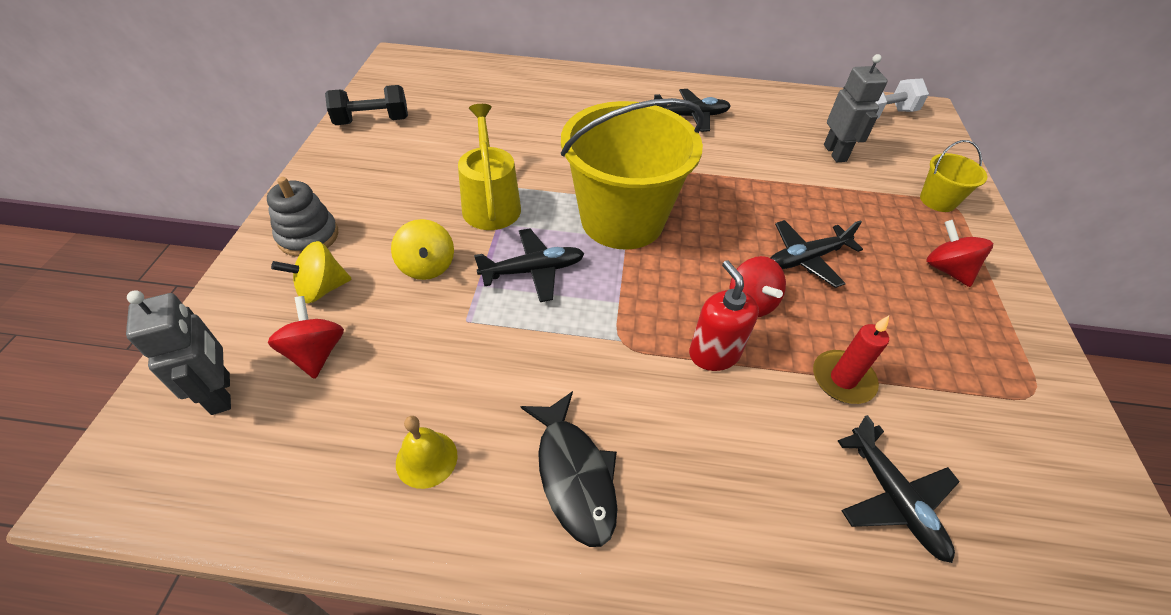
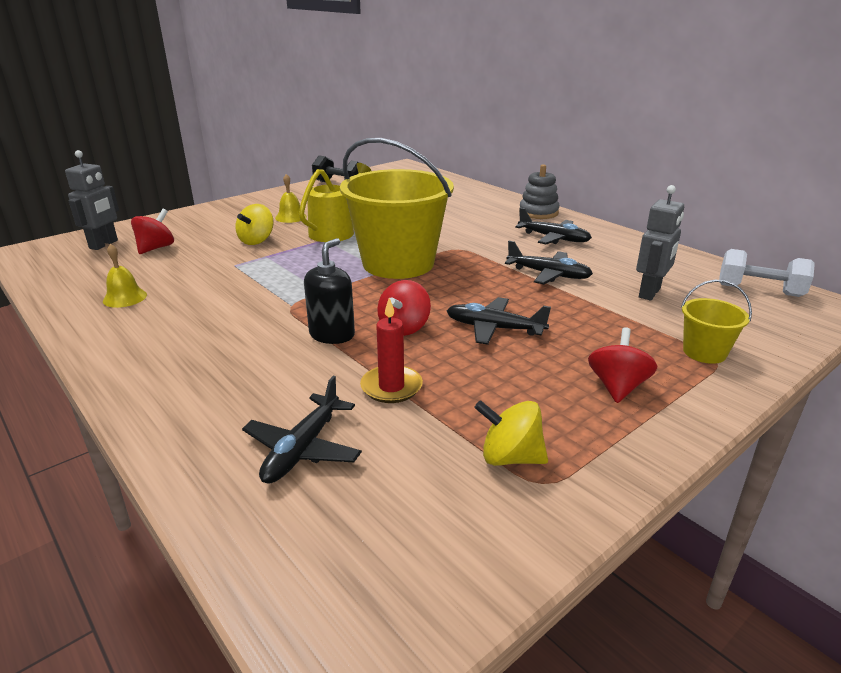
camera: 45 degrees right, 20 degrees down
(308, 236) = (229, 213): grey stacking toy -> grey stacking toy (538, 212)
(321, 289) = (199, 230): yellow spinning top -> yellow spinning top (510, 457)
(402, 205) = (291, 217): none -> yellow bell
(533, 271) = (303, 262): black plane -> black plane (548, 274)
(574, 475) = (165, 335): black fish -> none
(714, 353) = (332, 335): red soap dispenser -> black soap dispenser

